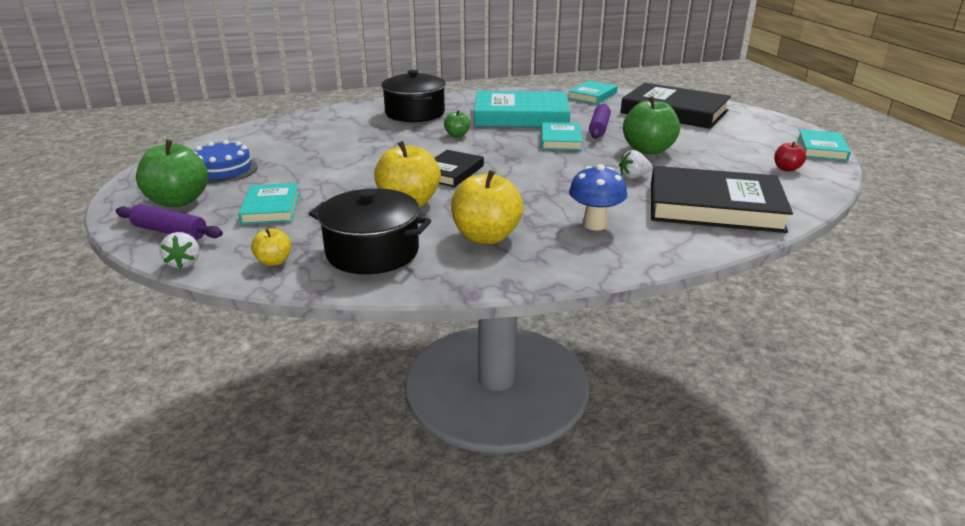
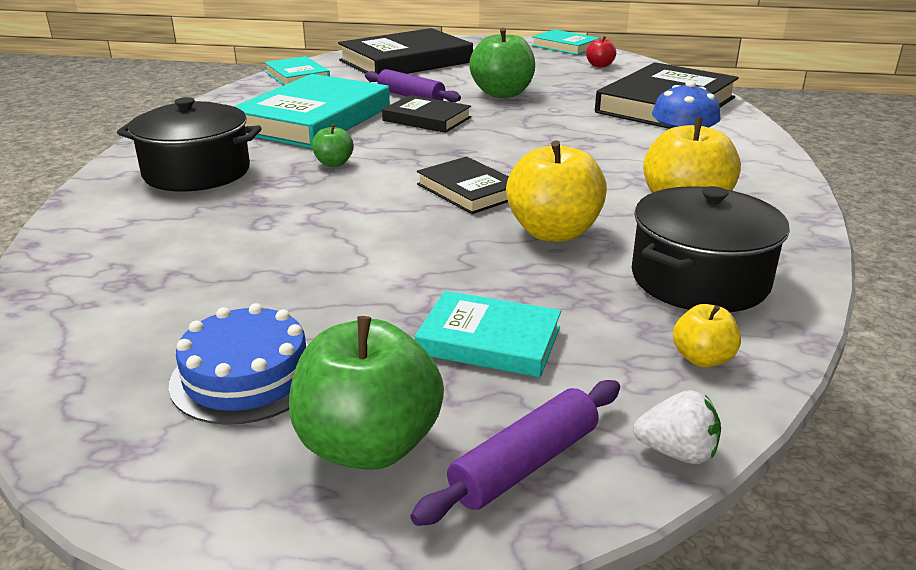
camera: 65 degrees left, 0 degrees up
(561, 140) = (427, 119): turquoise book -> black book
(633, 177) = (569, 114): white strawberry -> none

